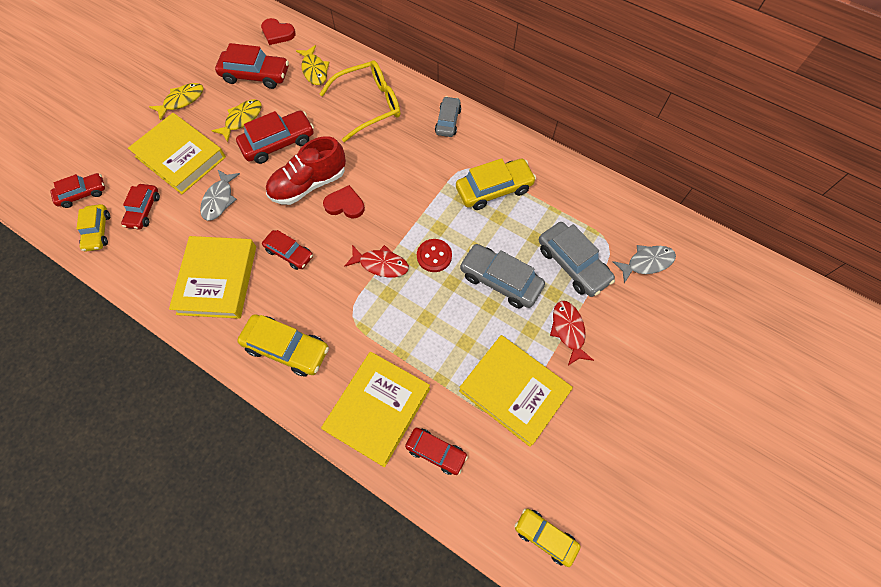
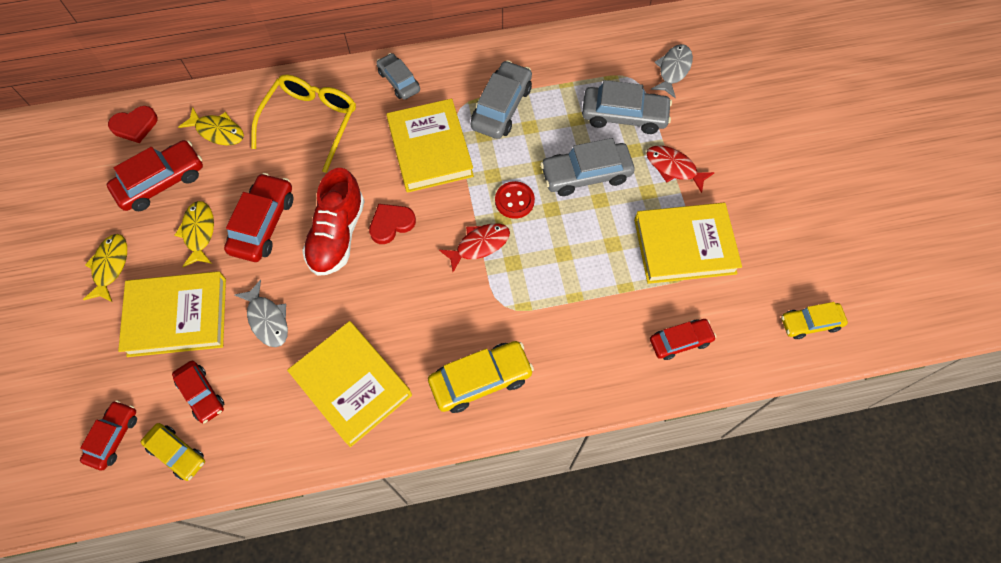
camera: 45 degrees left, 0 degrees up
(289, 253) = (390, 305): red car -> none
(377, 409) = (605, 354): yellow book -> yellow book (430, 149)
(494, 189) = (501, 107): yellow car -> grey car

